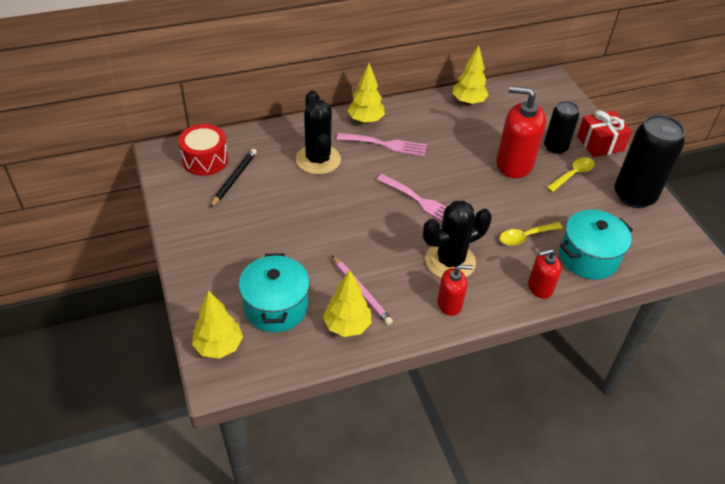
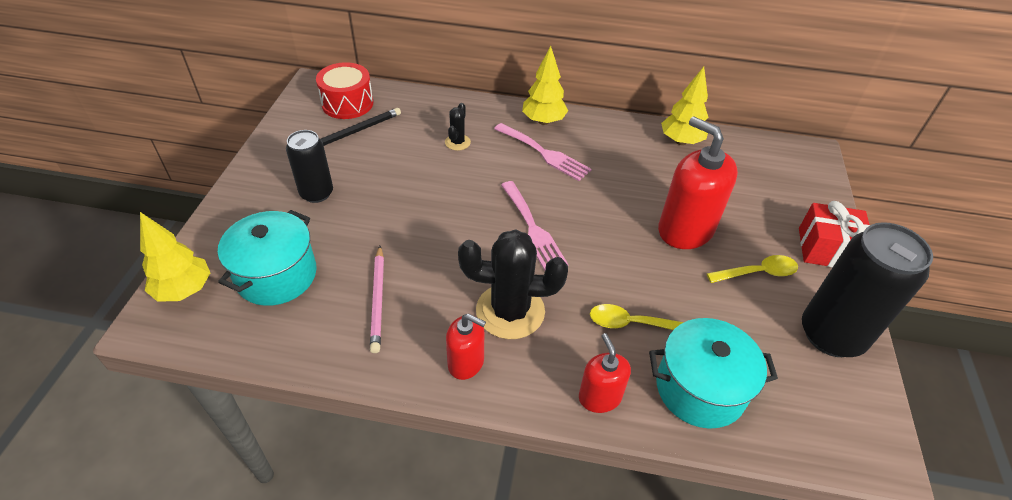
camera: 30 degrees right, 0 degrees up
(318, 159) = (457, 142): black cactus -> black cactus, size x0.48
(347, 326) = (328, 331): yellow tree -> none
(540, 287) = (599, 397): red soap dispenser -> red soap dispenser turned 60 degrees clockwise
(555, 147) = (757, 231): black can -> black can (317, 193)

